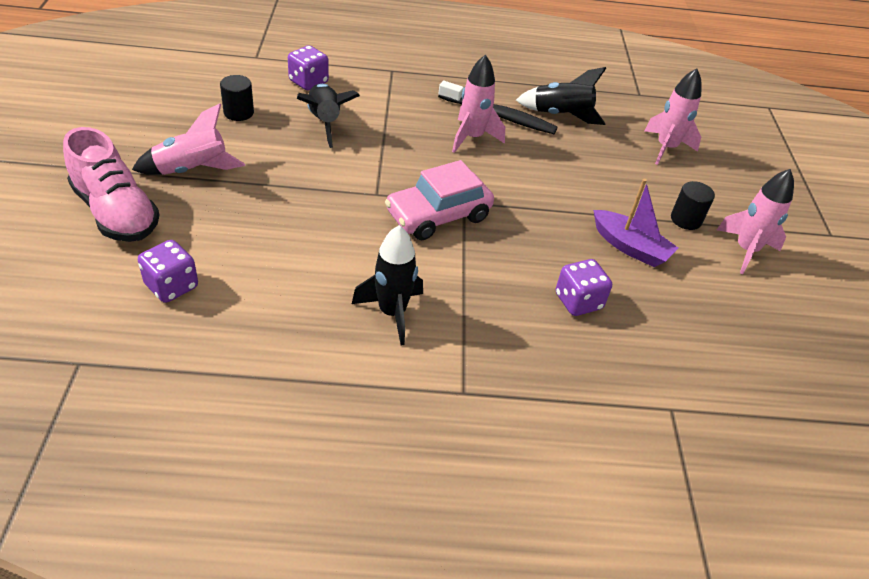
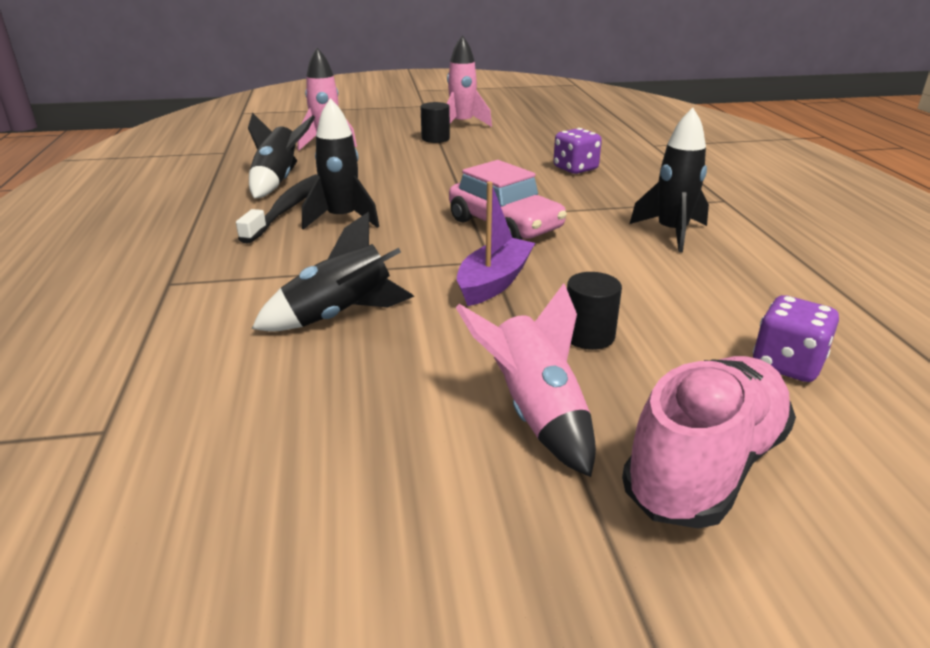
camera: 95 degrees left, 15 degrees down
(238, 112) = (335, 404): black cylinder -> black cylinder (588, 336)
(308, 82) = (212, 350): purple dice -> none
(472, 138) = (342, 219): pink rocket -> black rocket
(630, 247) = (488, 154): purple boat -> purple boat (494, 282)

